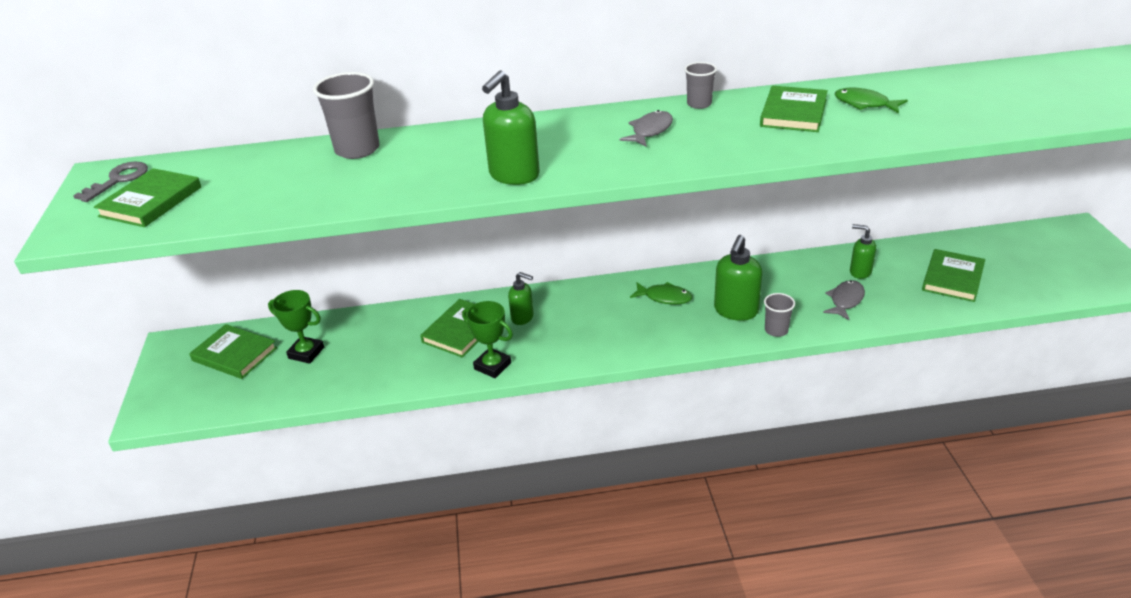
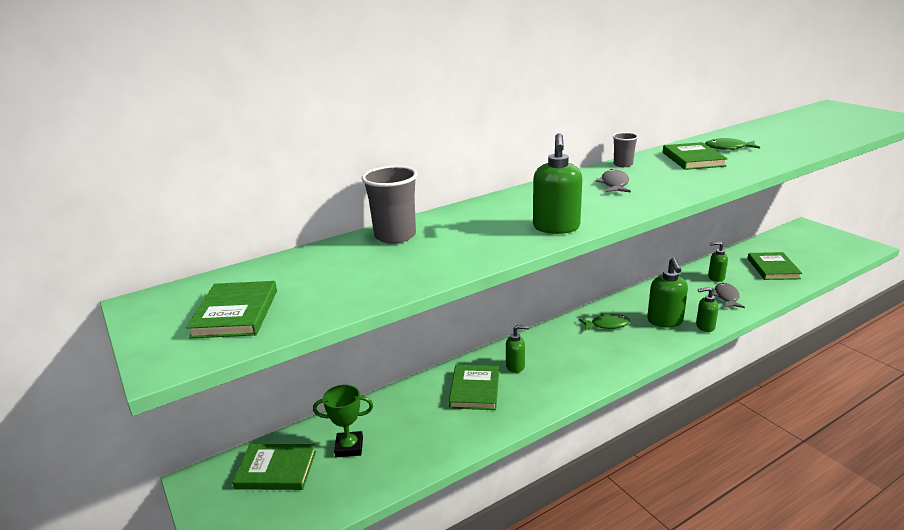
camera: 25 degrees left, 10 degrees down
(118, 180) = (174, 304): grey key -> none
(492, 366) = (527, 409): green trophy -> none
(776, 330) = (704, 327): grey cup -> green soap dispenser

